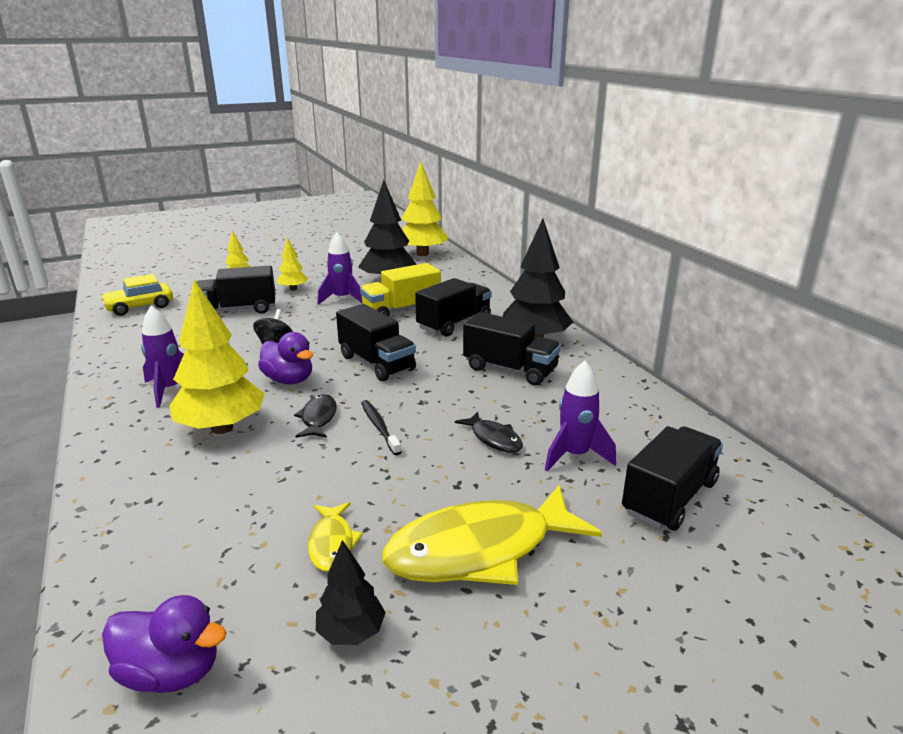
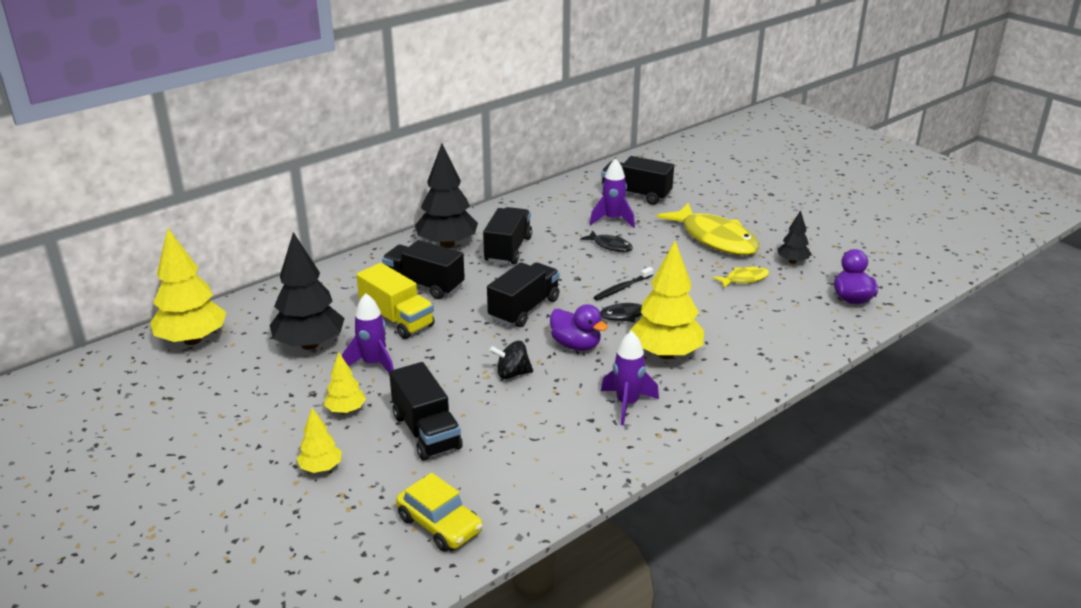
camera: 105 degrees left, 5 degrees up
(289, 380) = (576, 345): purple duck -> purple duck turned 105 degrees clockwise
(494, 438) = (610, 246): black fish -> black fish turned 90 degrees clockwise

